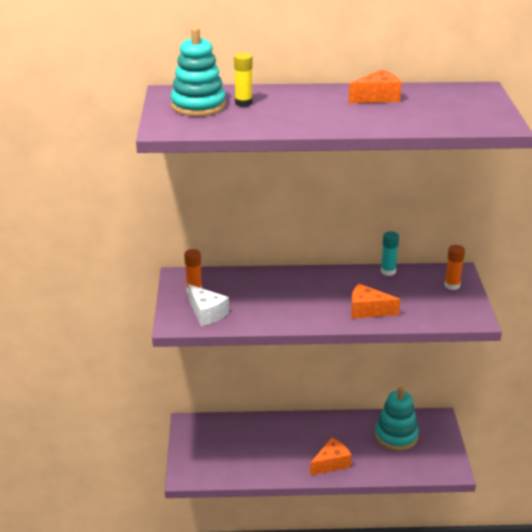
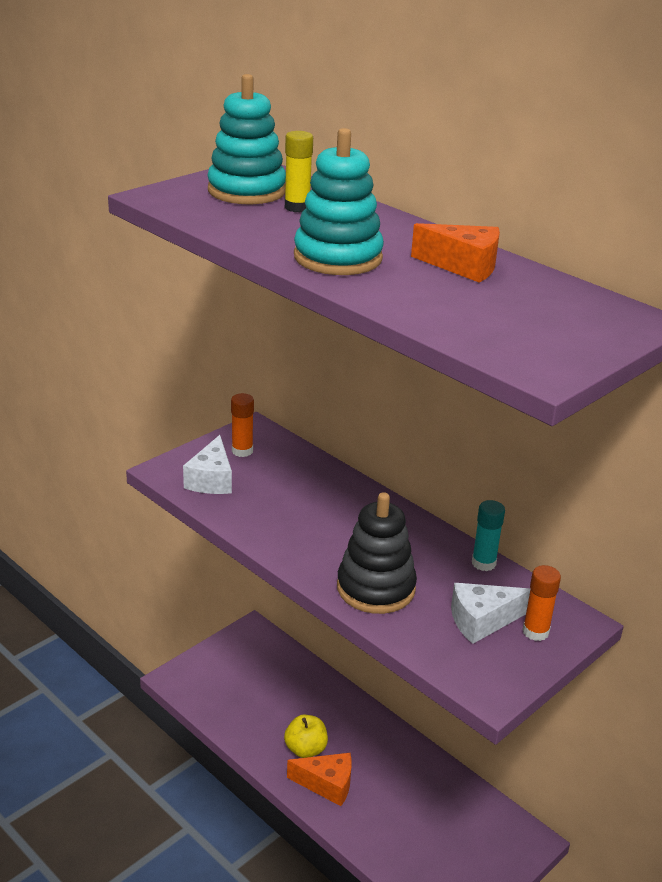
camera: 45 degrees right, 0 degrees up
(299, 456) = (305, 749): none -> yellow apple
(368, 310) = (376, 588): orange cheese -> black stacking toy
(396, 436) = (444, 816): turquoise stacking toy -> turquoise stacking toy (338, 258)
(428, 295) = (482, 621): none -> white cheese

